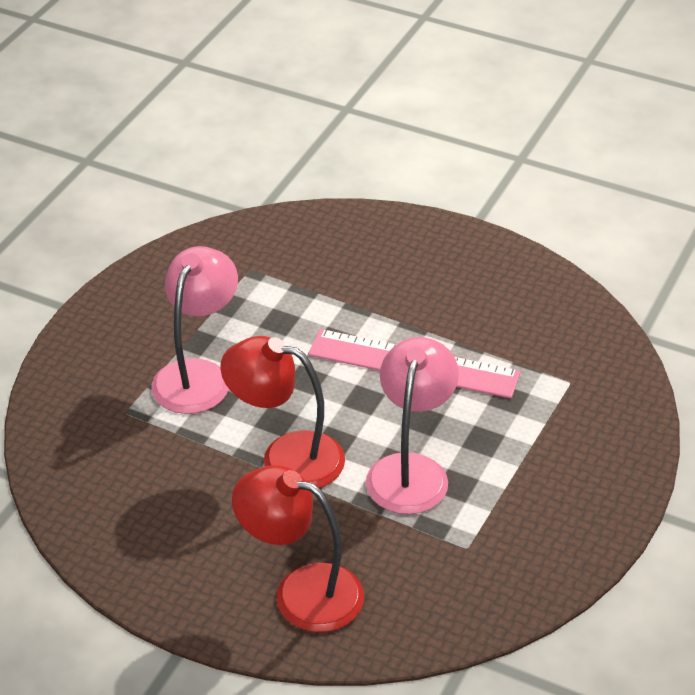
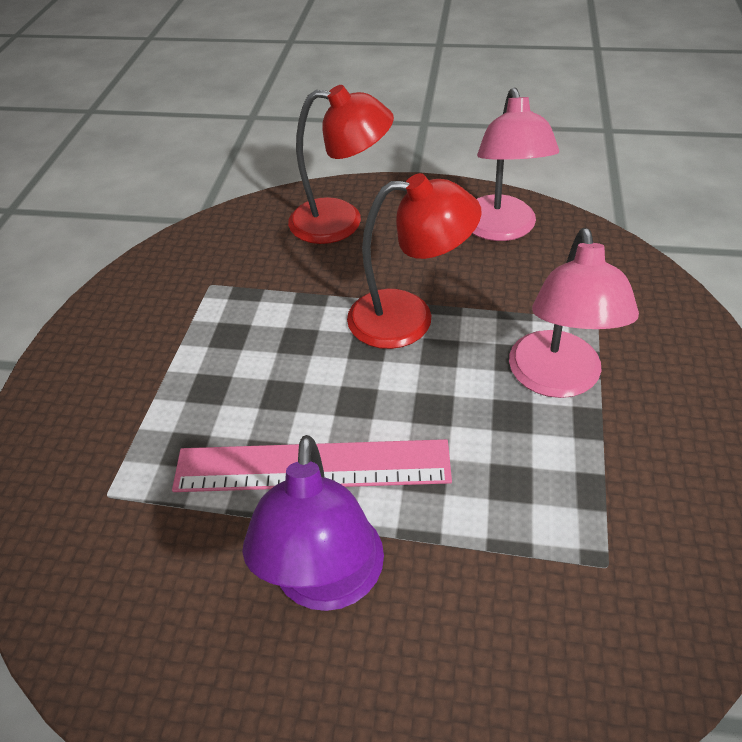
camera: 165 degrees right, 5 degrees up
(411, 470) = (279, 337): pink lamp -> pink lamp (501, 229)
(424, 301) = (327, 582): none -> purple lamp

